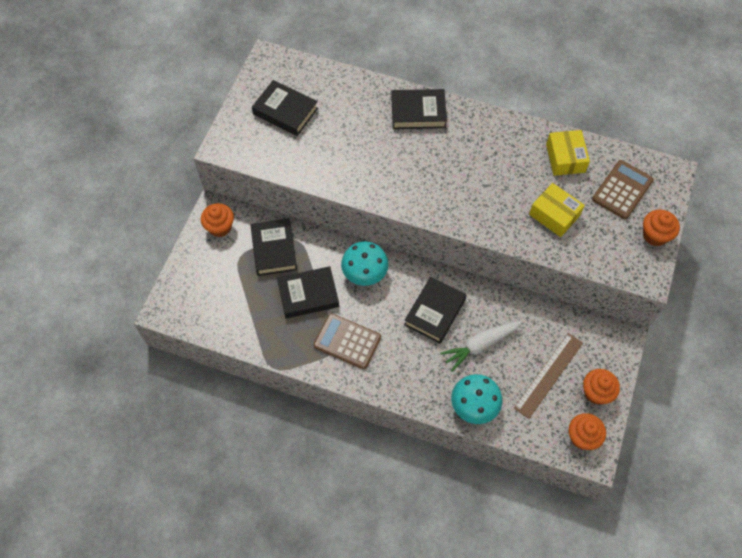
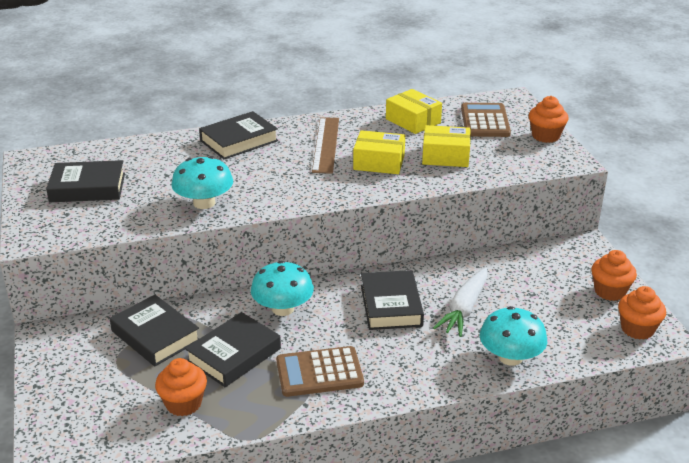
camera: 35 degrees left, 30 degrees down
(220, 227) = (66, 346): orange cupcake -> orange cupcake (183, 403)
(347, 171) = (204, 203): none -> turquoise mushroom
(499, 194) = (379, 162): none -> yellow box
(548, 375) = (553, 300): brown ruler -> brown ruler (326, 144)

